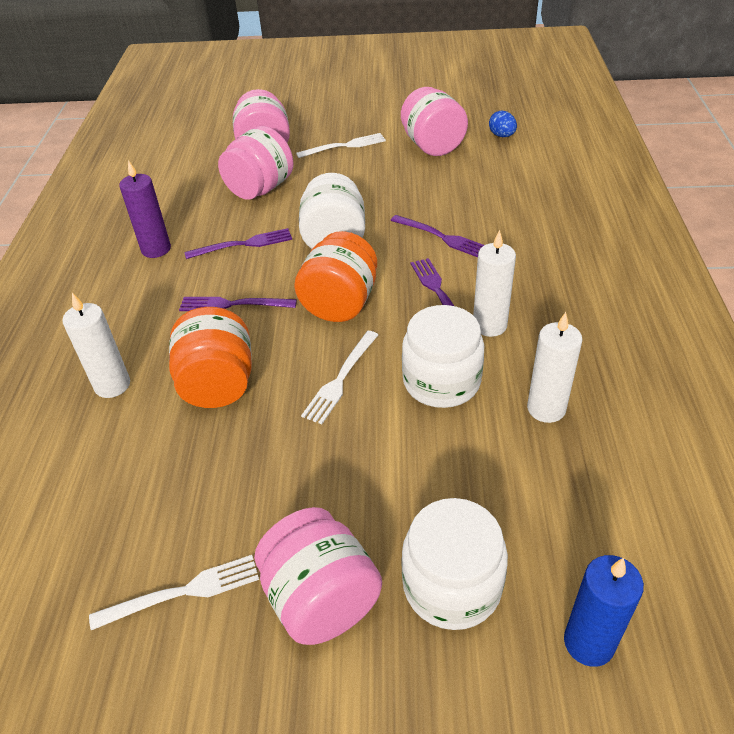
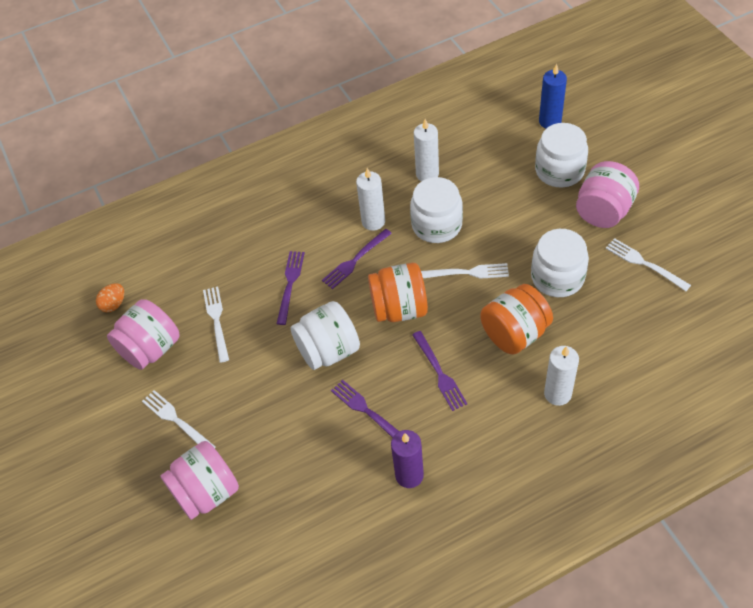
camera: 115 degrees left, 10 degrees up
(255, 467) = (557, 277): none -> white jar
(260, 189) = (281, 450): pink jar -> none
(434, 184) = (216, 320): none -> white fork
(502, 136) = (114, 304): blue egg -> orange egg

